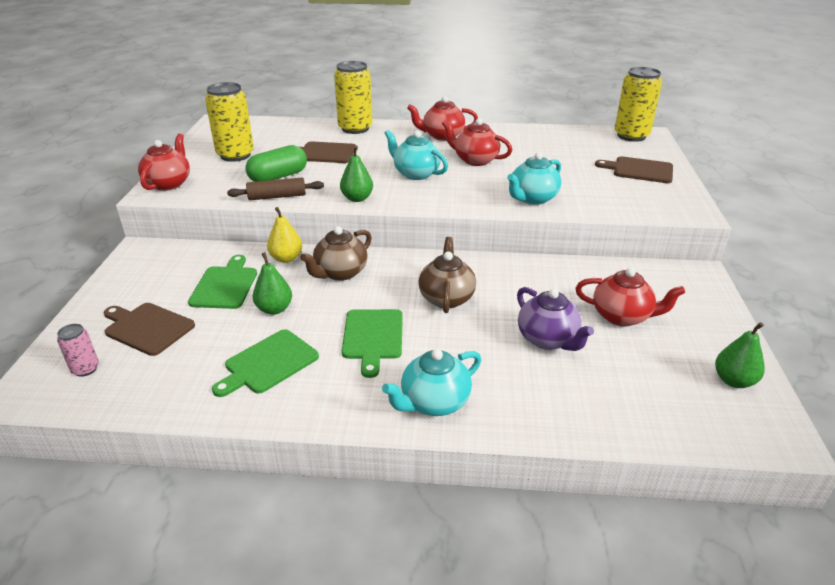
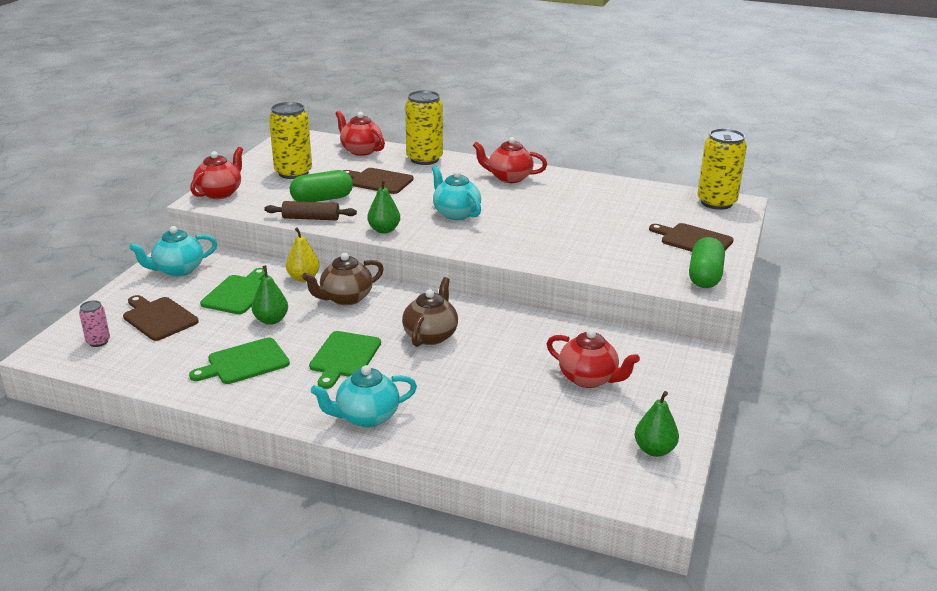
camera: 15 degrees right, 5 degrees down
(475, 160) = (525, 207): red teapot -> red teapot (361, 150)
(532, 198) = (556, 253): turquoise teapot -> turquoise teapot (178, 270)
(548, 339) = (502, 386): purple teapot -> none
(675, 200) = (705, 276): none -> green capsule

